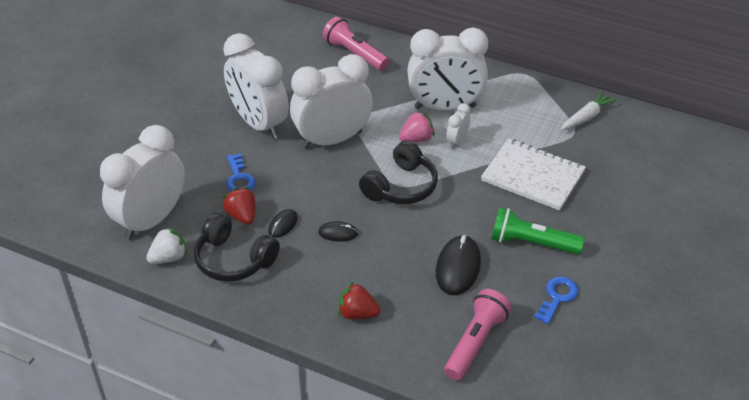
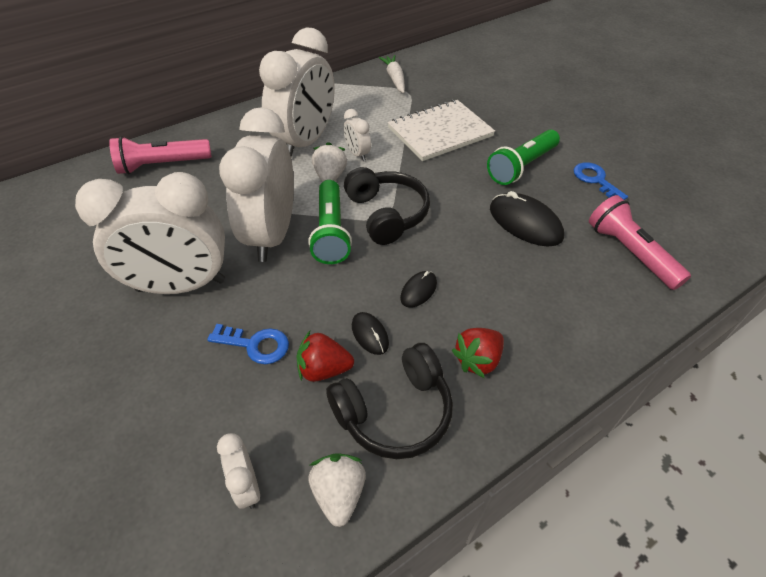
camera: 60 degrees left, 5 degrees up
(151, 220) = (247, 486): white clock -> white clock, size x0.42
(357, 313) = (551, 325): red strawberry -> red strawberry (478, 360)
(358, 166) = (331, 232): none -> green flashlight
(416, 139) = (330, 176): pink strawberry -> white strawberry

